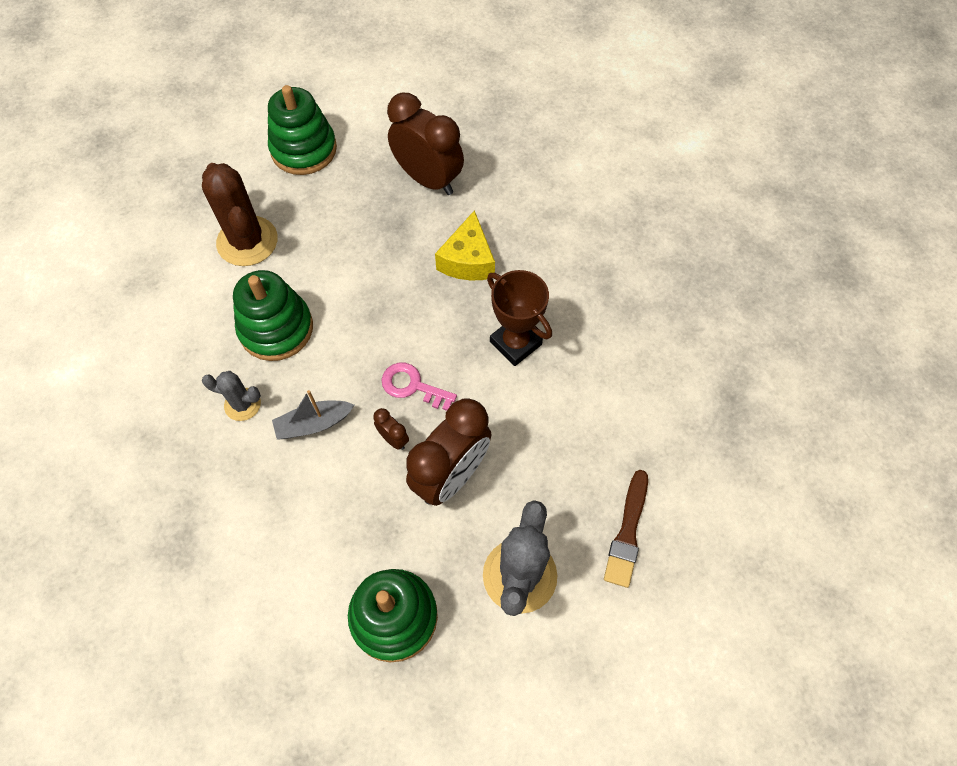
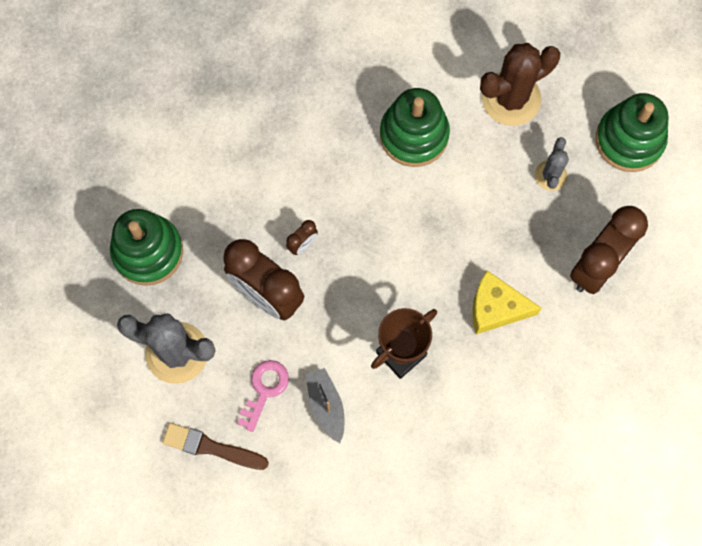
camera: 90 degrees right, 10 degrees up
(242, 404) = (336, 115): grey cactus -> grey cactus (550, 175)
(313, 424) = (317, 176): grey boat -> grey boat (326, 405)
(413, 386) = (355, 259): pink key -> pink key (264, 390)

